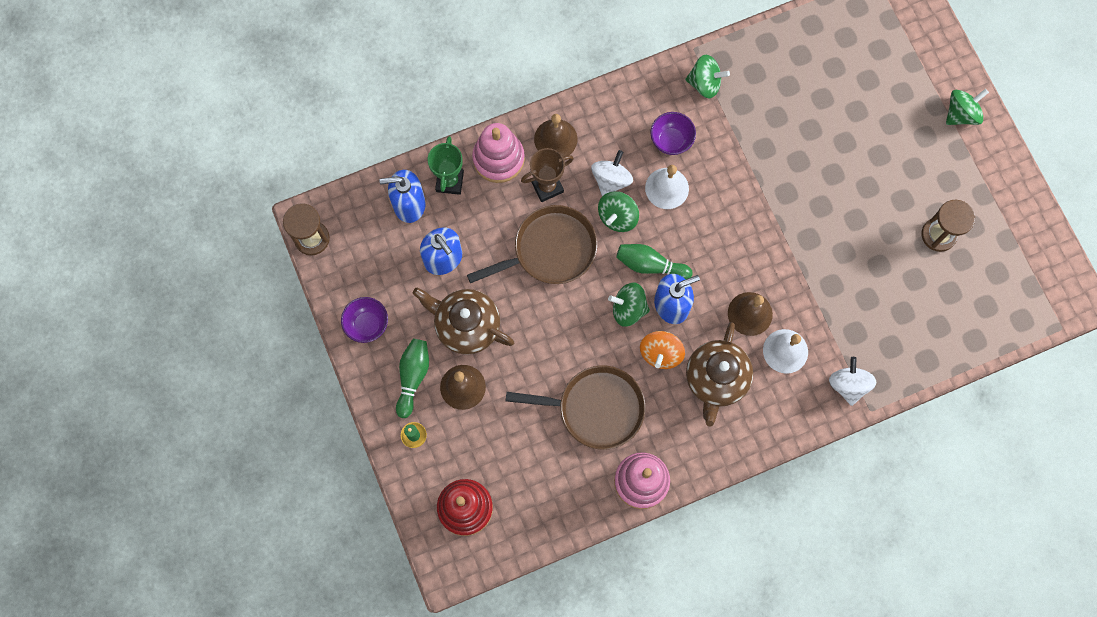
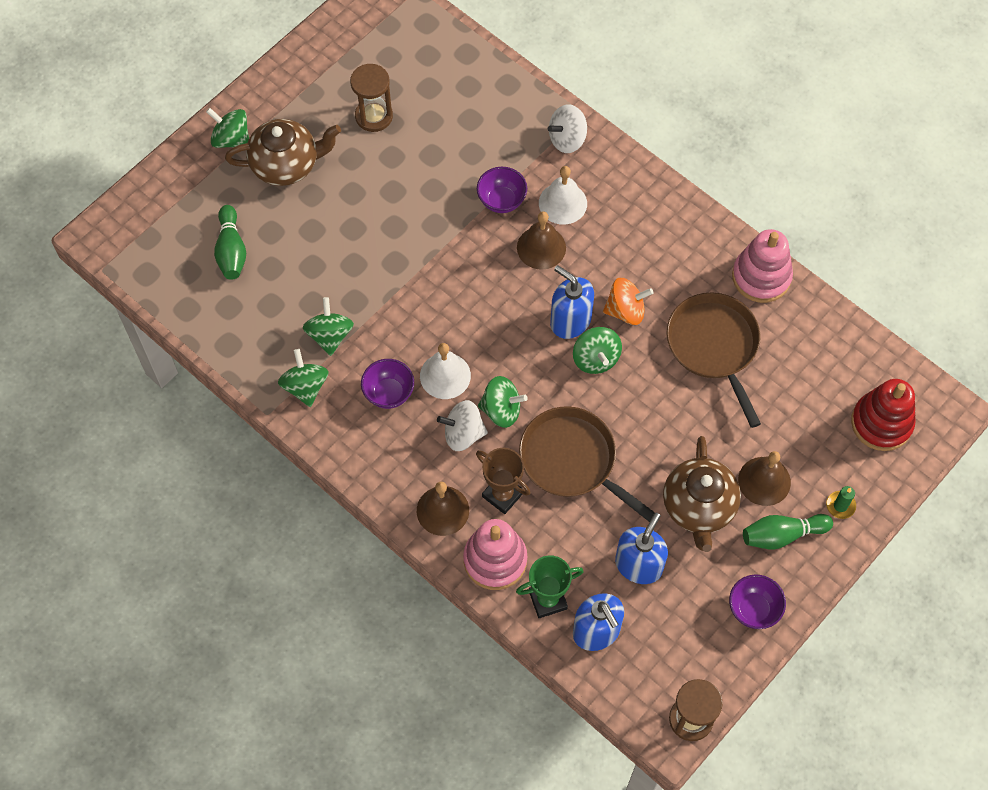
camera: 115 degrees left, 10 degrees down
(650, 265) = (538, 357): green bowling pin -> green bowling pin (231, 250)
(716, 379) = (624, 251): brown teapot -> brown teapot (286, 164)
(741, 118) = (330, 335): none -> green spinning top
(809, 302) = (501, 201): none -> purple bowl

